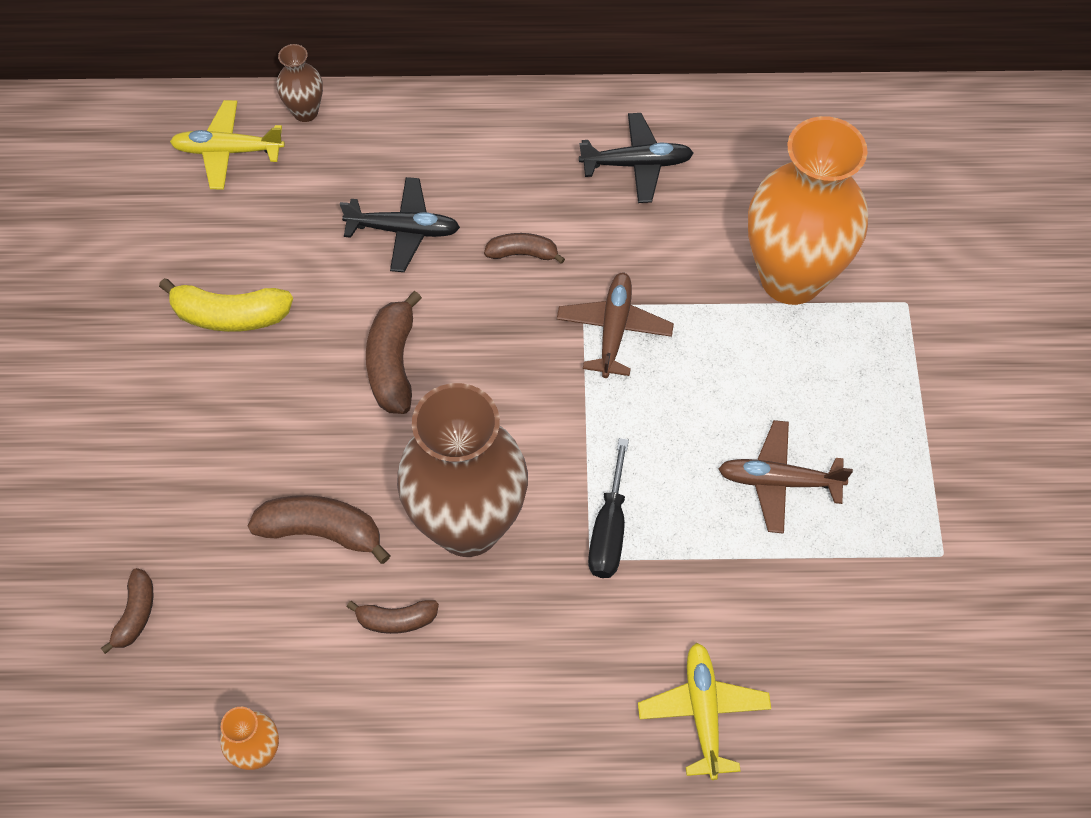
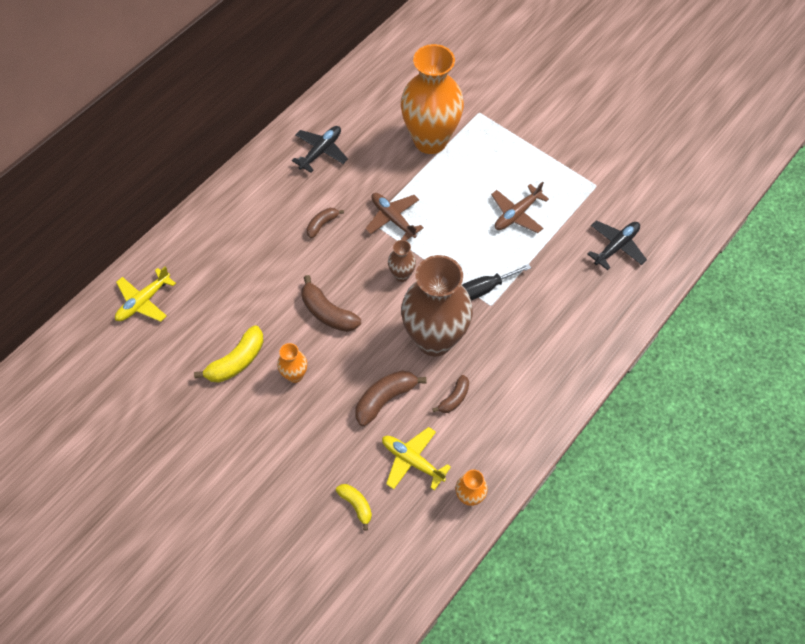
camera: 50 degrees left, 0 degrees up
(135, 614) = (356, 505): brown banana -> yellow banana
(266, 396) = (295, 375): none -> orange vase
(305, 112) = (157, 255): brown vase -> brown vase (401, 275)
(404, 230) = (263, 260): black plane -> black plane (616, 246)
(609, 530) = (484, 289): black screwdriver -> black screwdriver turned 105 degrees clockwise
(703, 712) = (592, 314): yellow plane -> yellow plane (412, 460)

